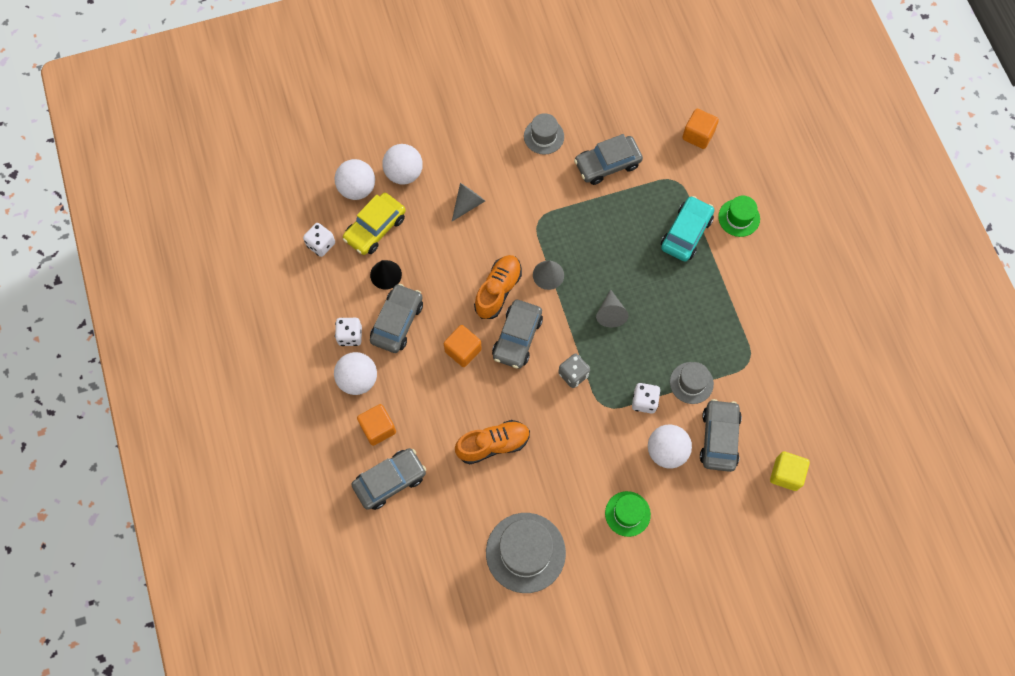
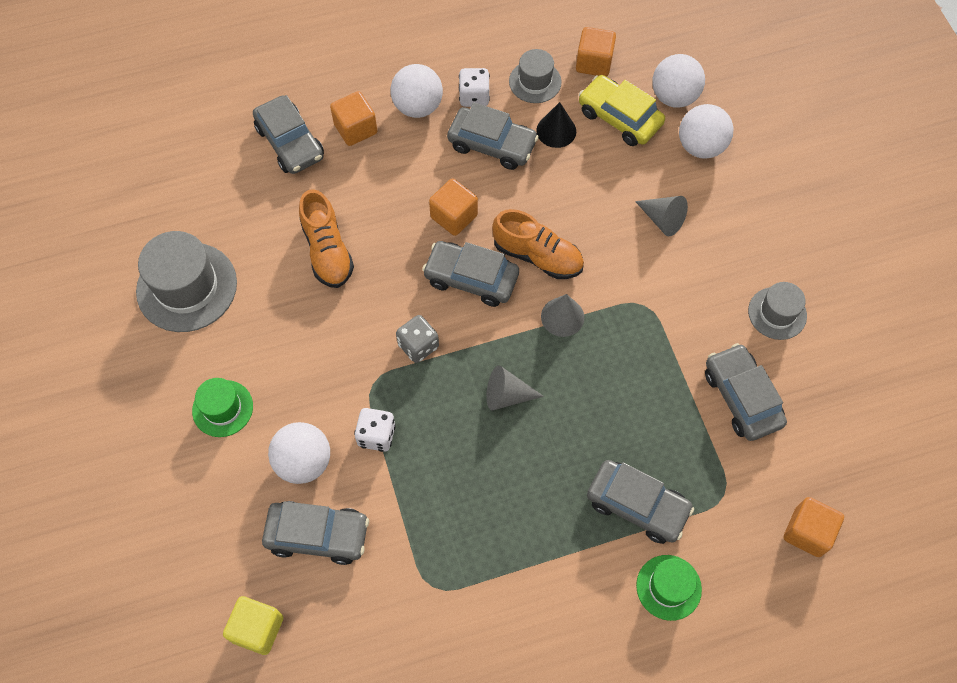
camera: 90 degrees right, 5 degrees down
(321, 244) = (594, 63): white dice -> orange cube
(686, 233) = (637, 505): turquoise car -> grey car
(691, 383) = (401, 501): grey hat -> grey hat (535, 82)

